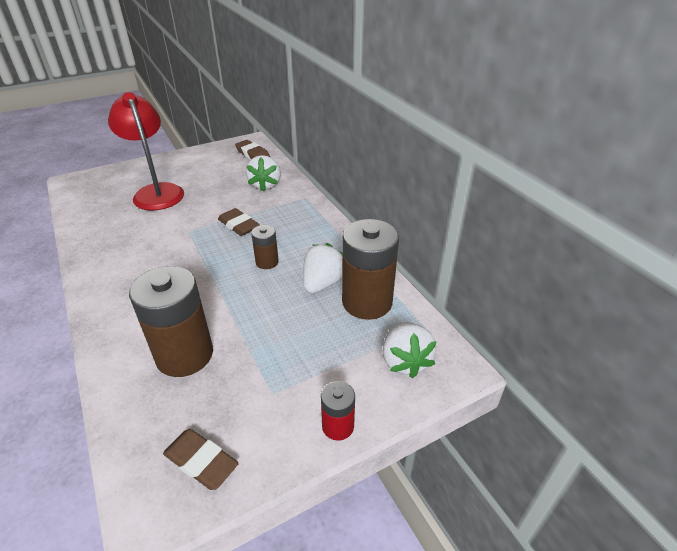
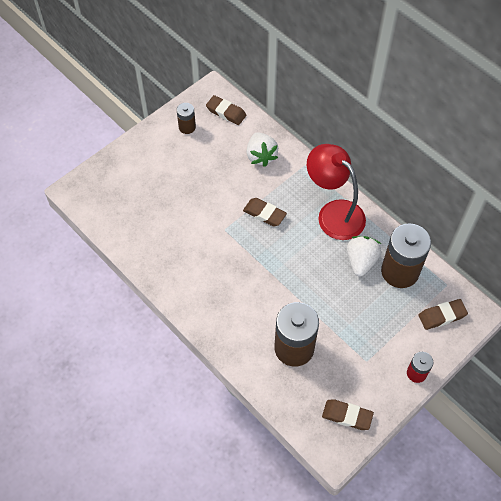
camera: 15 degrees left, 20 degrees up
(156, 192) = (166, 187): red lamp -> red lamp (334, 213)
(267, 262) = (308, 250): brown battery -> brown battery (187, 127)
(405, 361) = (442, 316): white strawberry -> brown eraser

